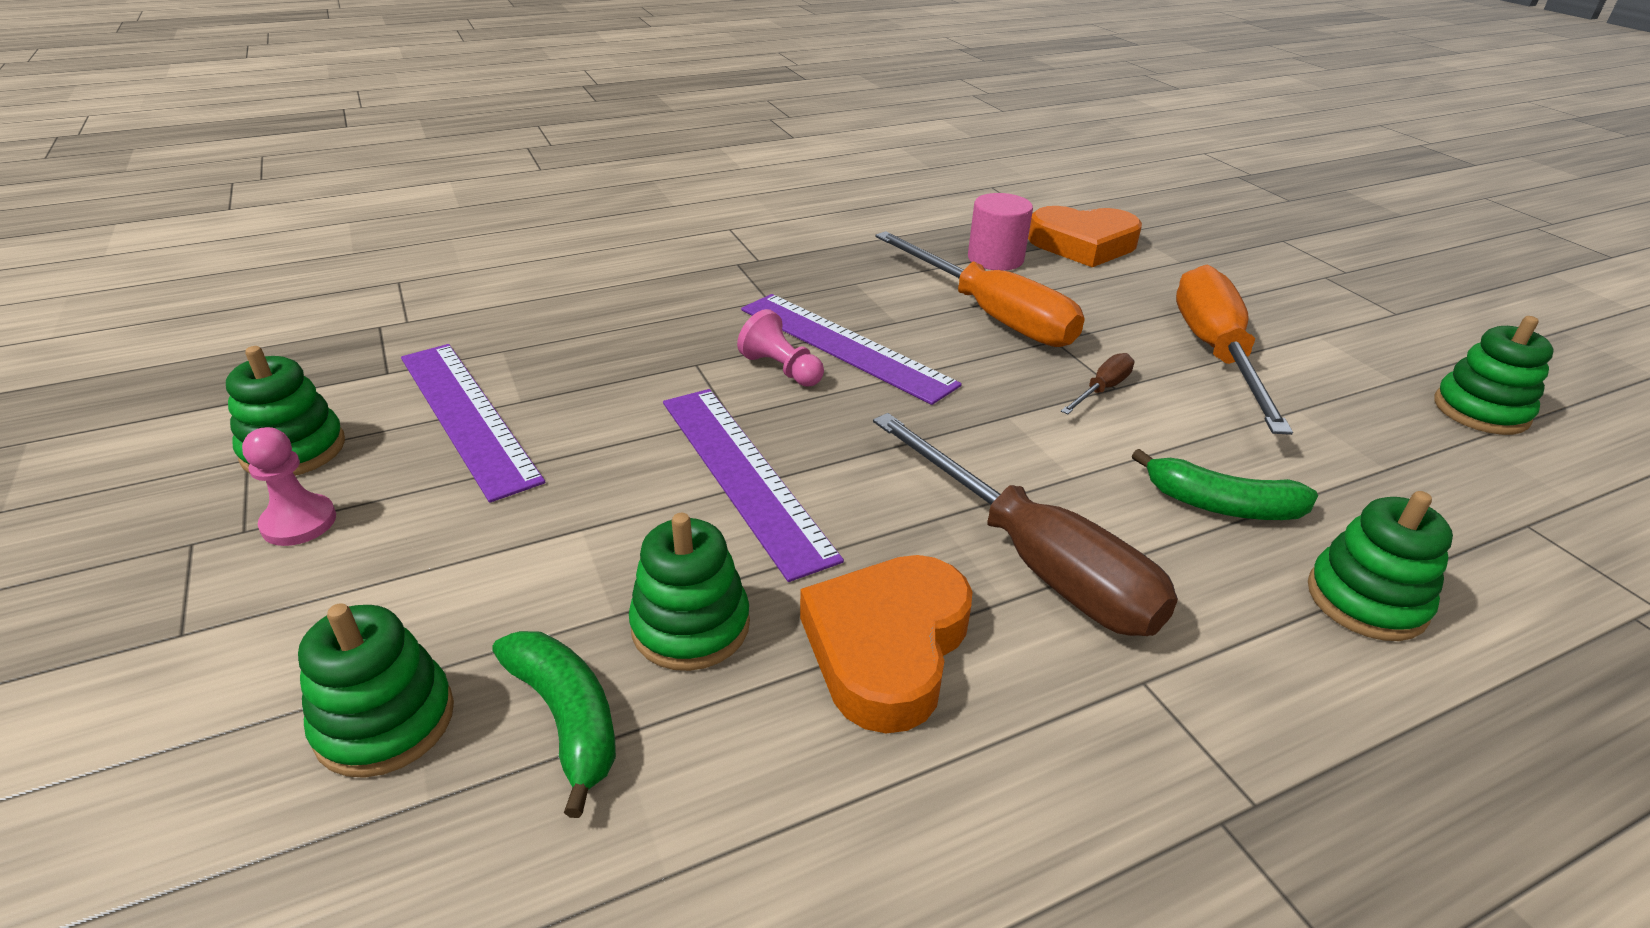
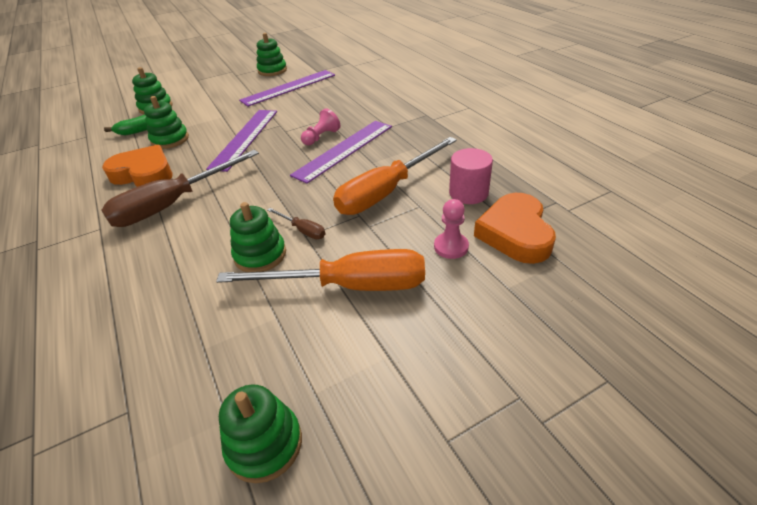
camera: 90 degrees right, 5 degrees up
(299, 522) = (237, 80): pink pawn -> pink pawn (451, 247)
(743, 475) = (245, 138): purple ruler -> purple ruler turned 45 degrees counterclockwise
(1222, 505) = (190, 264): green banana -> none
(1366, 600) = (105, 305): green stacking toy -> green stacking toy (260, 255)

